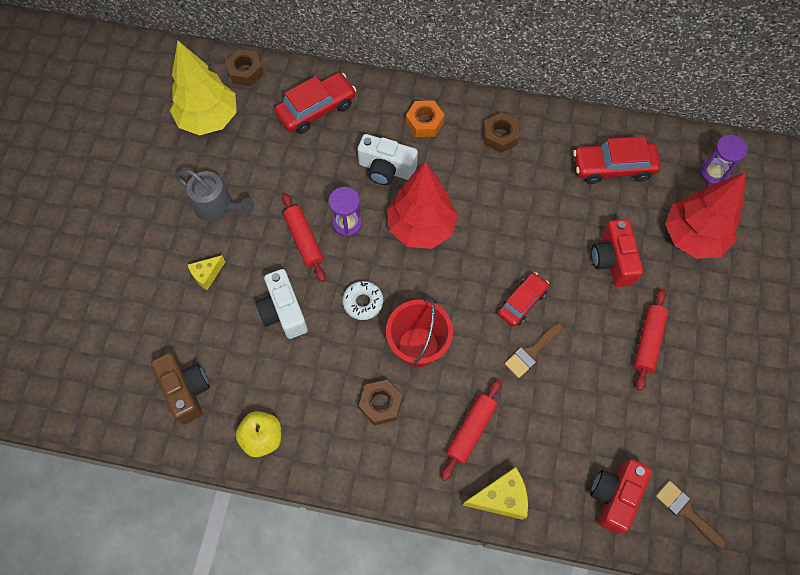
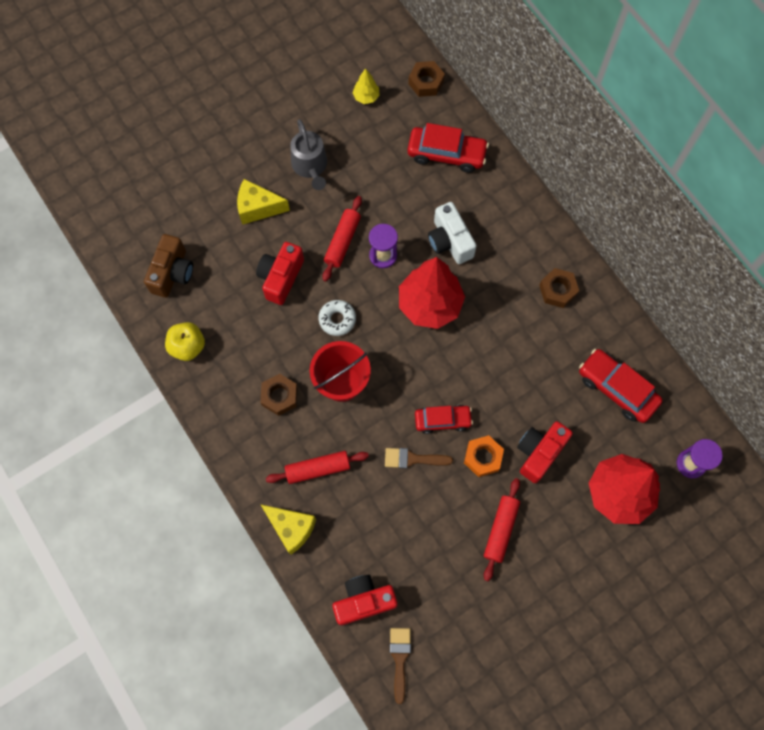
camera: 45 degrees right, 5 degrees up
(207, 275) = (258, 208): yellow cheese -> yellow cheese, size x1.58
(208, 119) = (366, 97): yellow tree -> yellow tree, size x0.44
(283, 312) = (281, 278): white camera -> red camera
(424, 122) = (513, 231): orange nut -> orange nut (483, 457)
(648, 341) = (500, 530): red rolling pin -> red rolling pin turned 45 degrees counterclockwise

